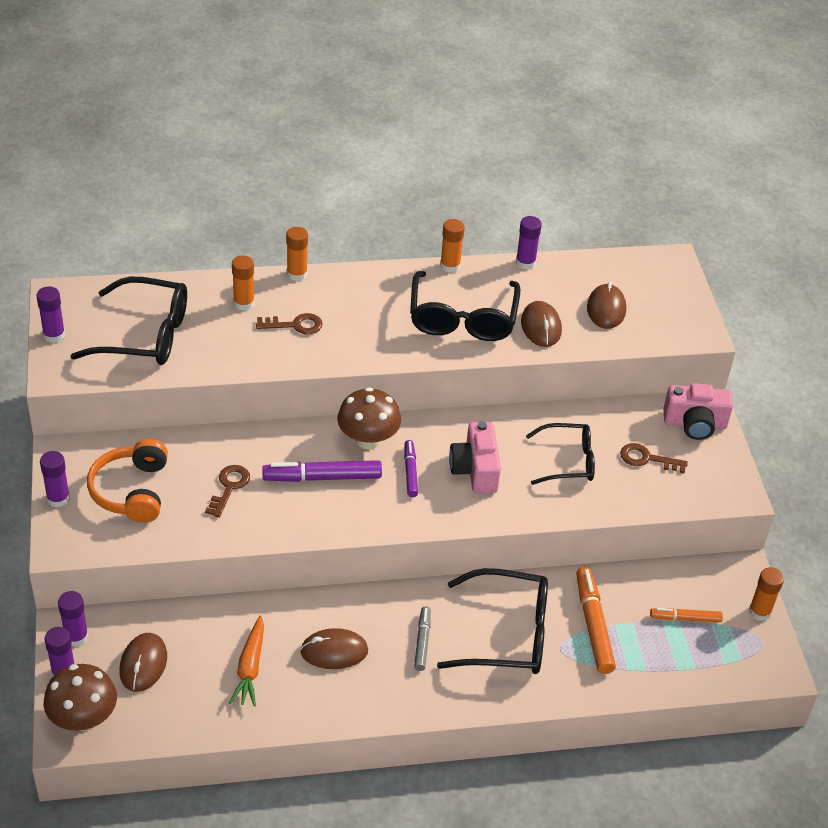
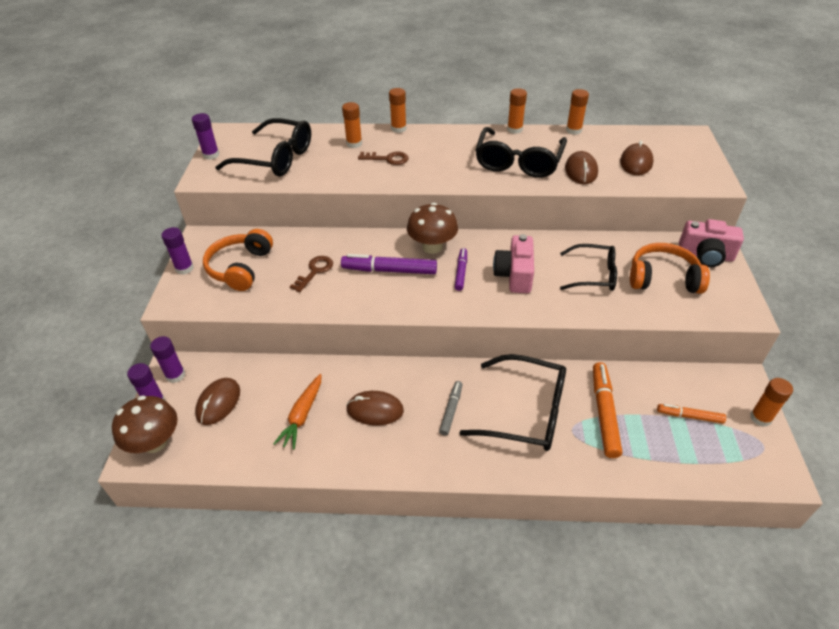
camera: 15 degrees right, 0 degrees up
(525, 263) = (573, 130): purple glue stick -> orange glue stick
(647, 459) = (663, 278): brown key -> orange headphones

